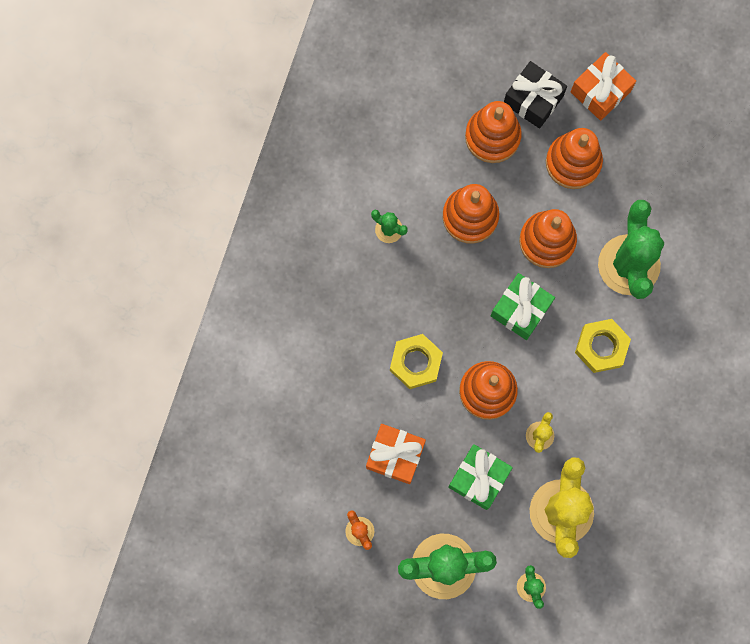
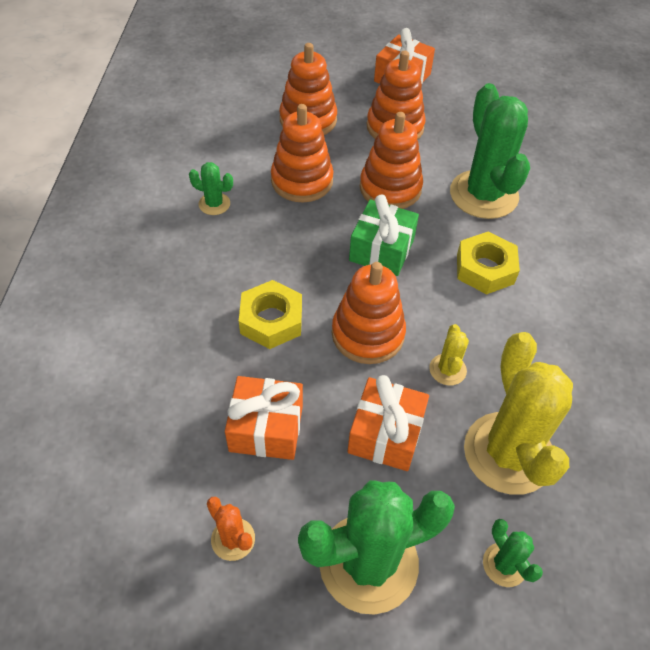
camera: 15 degrees left, 25 degrees down
(479, 478) = (386, 434): green gift -> orange gift
(533, 100) = (340, 90): black gift -> none

